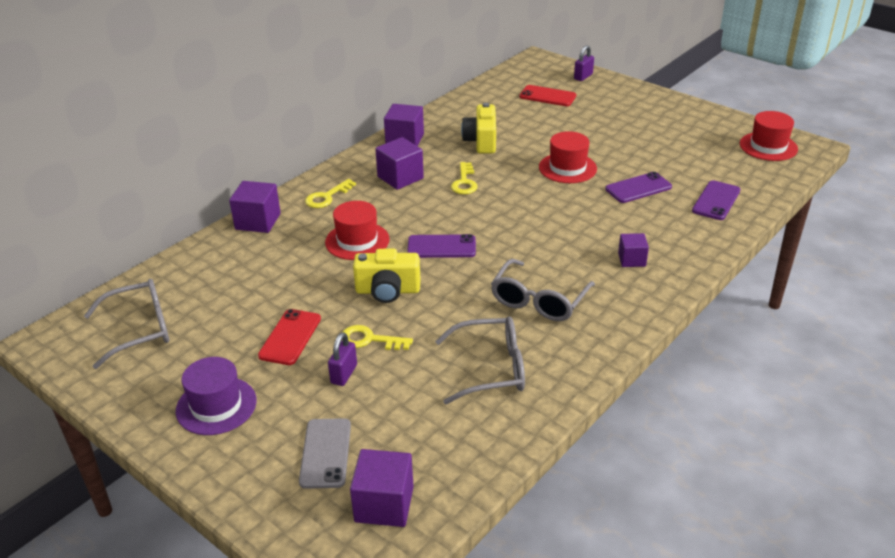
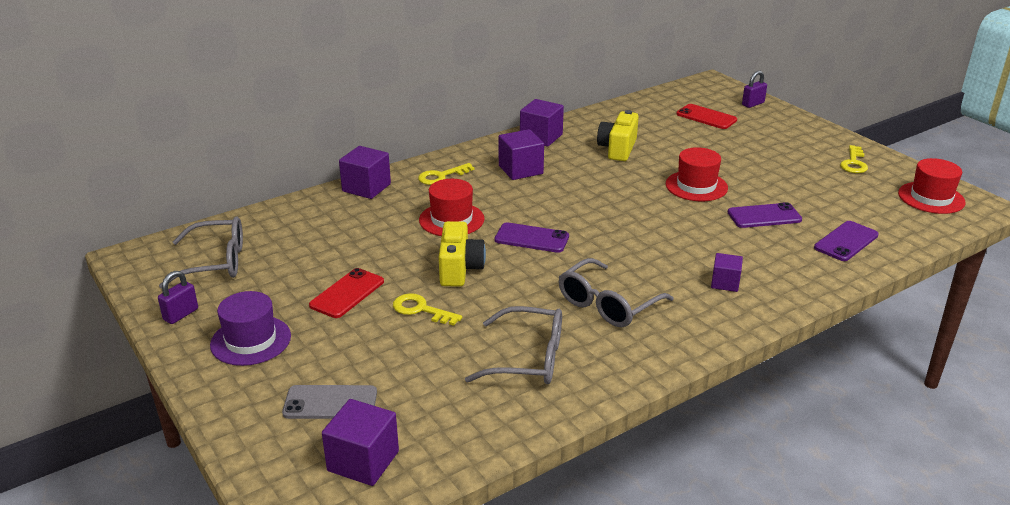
camera: 15 degrees right, 5 degrees down
(326, 453) = (330, 403): grey phone -> grey phone turned 75 degrees clockwise
(344, 374) = (381, 336): purple padlock -> purple padlock (181, 314)
(388, 291) = (459, 269): yellow camera -> yellow camera turned 105 degrees counterclockwise
(464, 182) = (583, 183): yellow key -> yellow key (853, 163)

